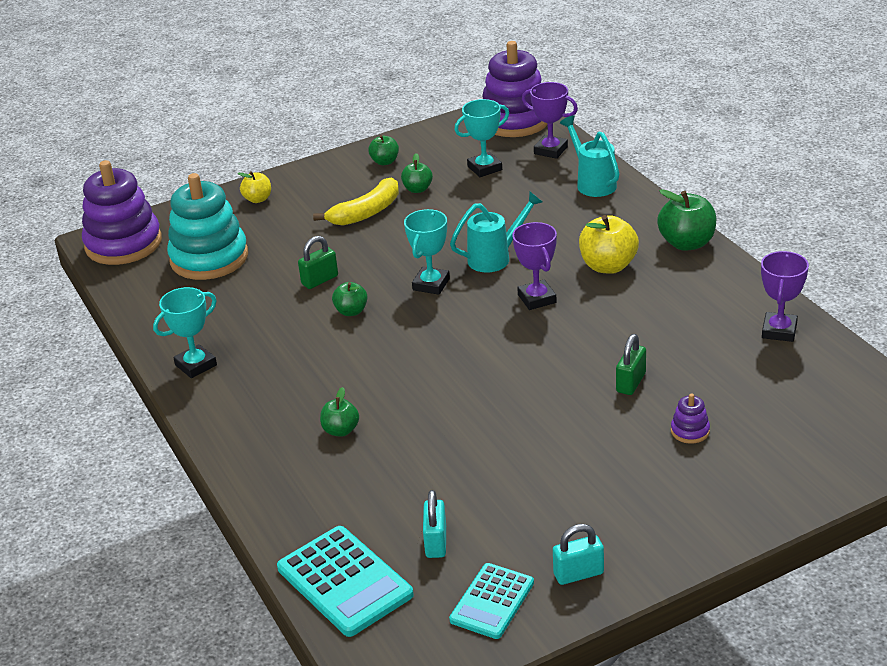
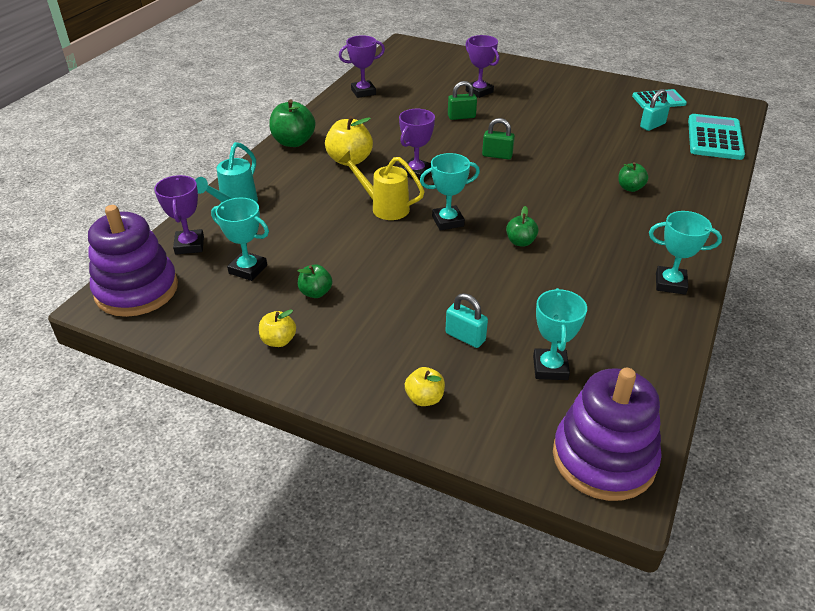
camera: 130 degrees left, 5 degrees up
(209, 258) = (550, 368): turquoise stacking toy -> turquoise trophy
(320, 280) = (503, 278): green padlock -> green padlock (497, 155)
(366, 212) = (381, 305): yellow banana -> none
(385, 162) = (278, 341): green apple -> yellow apple
(496, 257) = (384, 207): turquoise watering can -> yellow watering can
(578, 574) = (610, 88): turquoise padlock -> turquoise padlock (465, 337)
(690, 431) = (479, 91): purple stacking toy -> purple trophy

